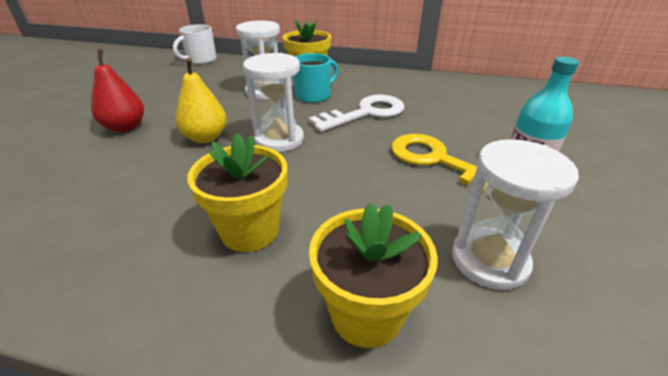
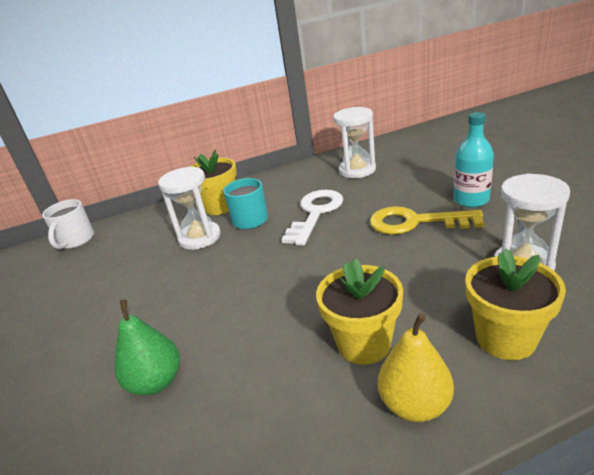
camera: 30 degrees left, 5 degrees down
(107, 167) = (156, 382): none -> green pear
(125, 127) = (108, 341): red pear -> none
(205, 138) = (210, 304): yellow pear -> yellow pear (415, 404)
(279, 139) = (279, 269): white hourglass -> white hourglass (357, 170)

